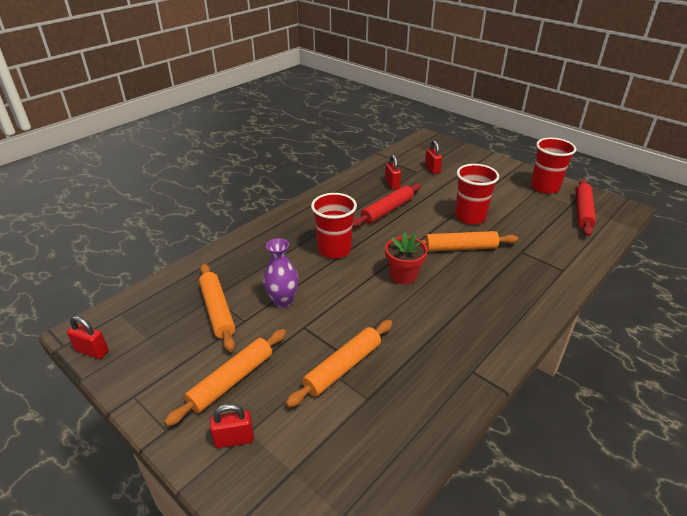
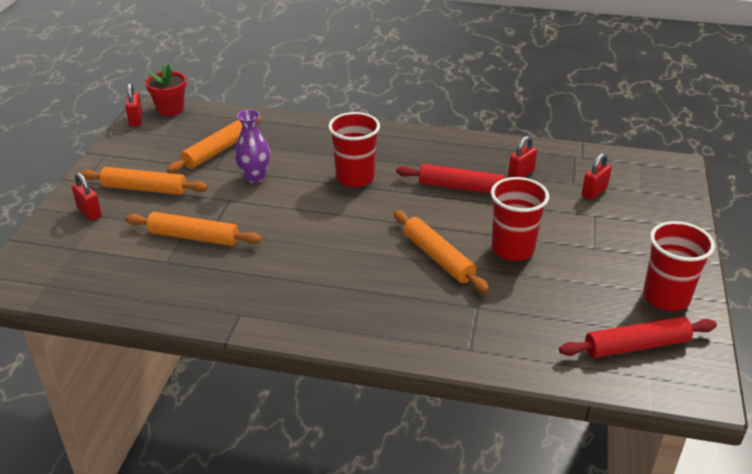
camera: 60 degrees right, 0 degrees up
(403, 275) = (351, 232): red flower pot -> red flower pot (170, 109)

